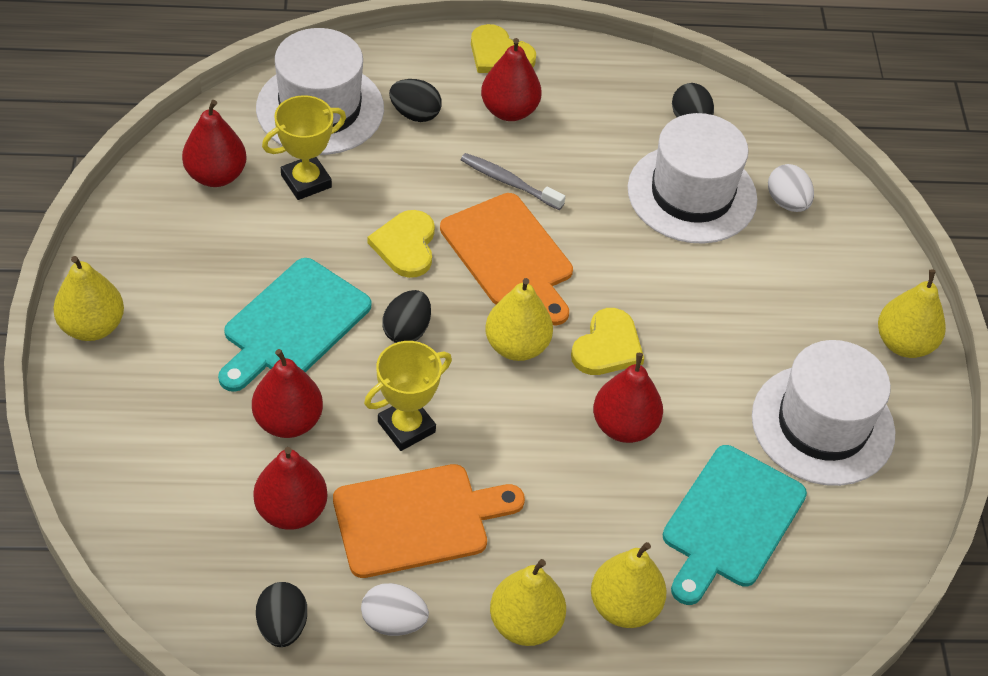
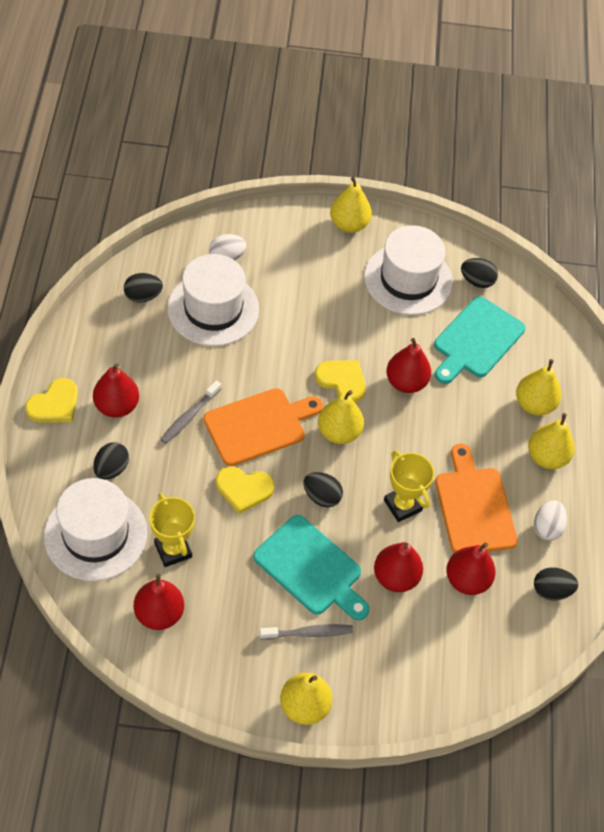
camera: 85 degrees left, 5 degrees up
(196, 326) = (308, 633): none -> grey toothbrush
(730, 521) = (476, 340): turquoise cutting board -> turquoise cutting board turned 90 degrees clockwise
(852, 522) = (477, 281): none -> black egg

